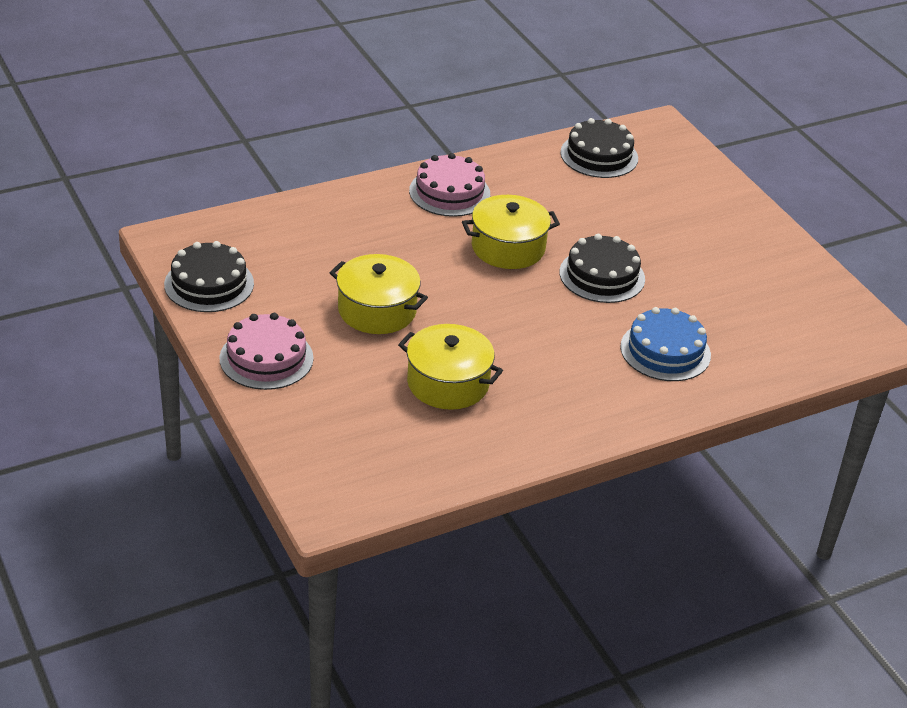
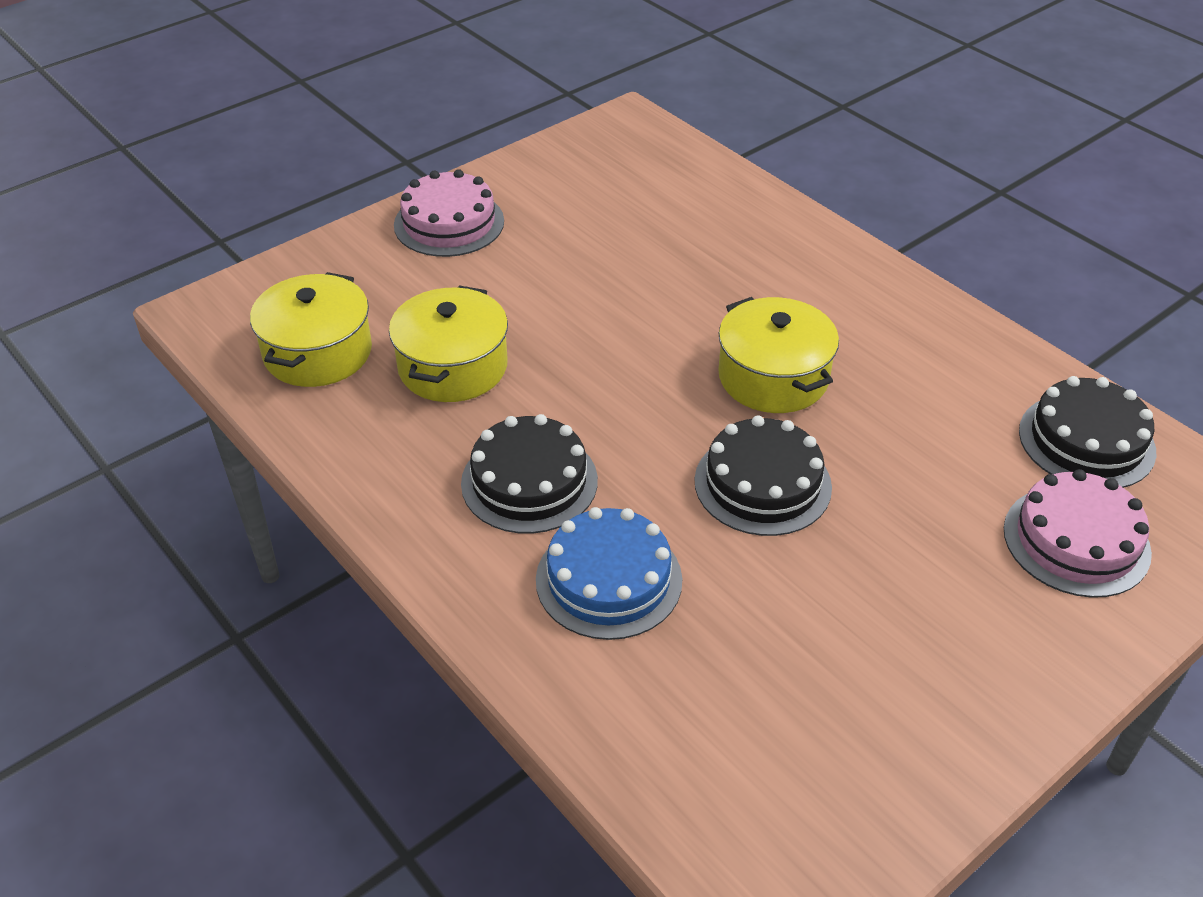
camera: 80 degrees right, 5 degrees up
(209, 284) = (563, 161): black cake -> black cake (529, 481)
(377, 310) = (573, 286): yellow pot -> yellow pot (318, 352)
(449, 192) = (867, 304): pink cake -> pink cake (1076, 540)

